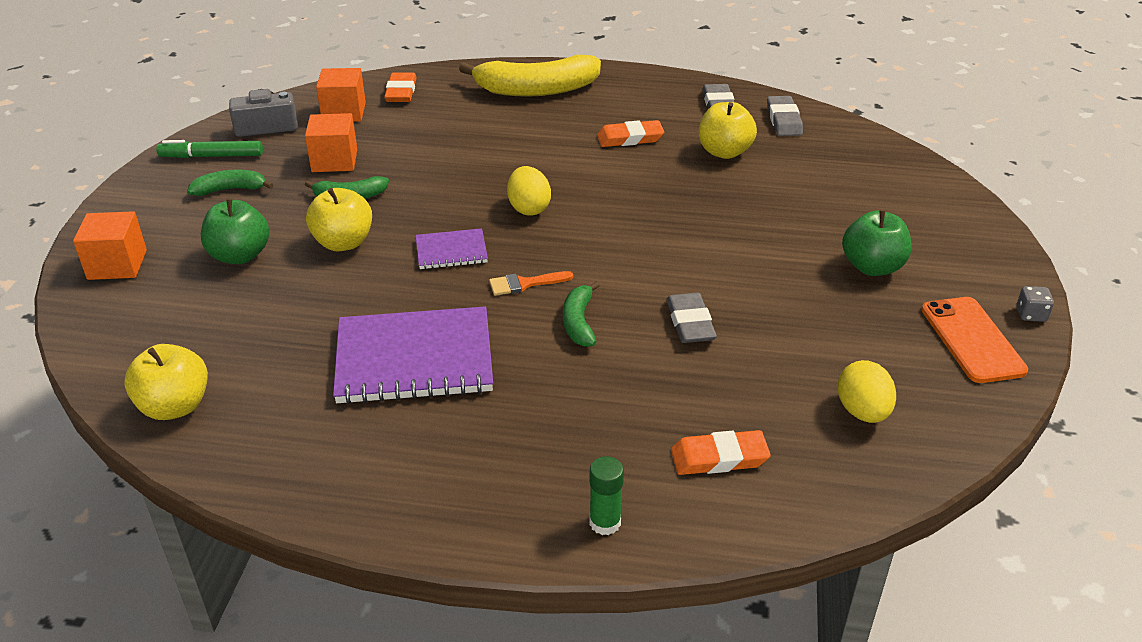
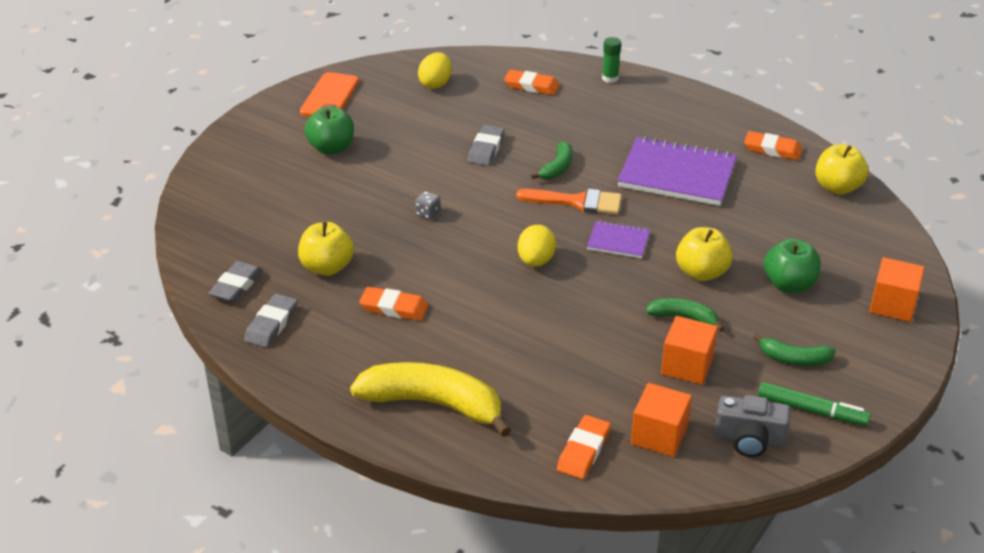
camera: 155 degrees left, 0 degrees up
(281, 448) = (772, 149): none -> orange eraser
(525, 284) = (577, 202): orange brush -> orange brush, size x1.63
(1031, 314) = (276, 99): grey dice -> grey dice (428, 213)

